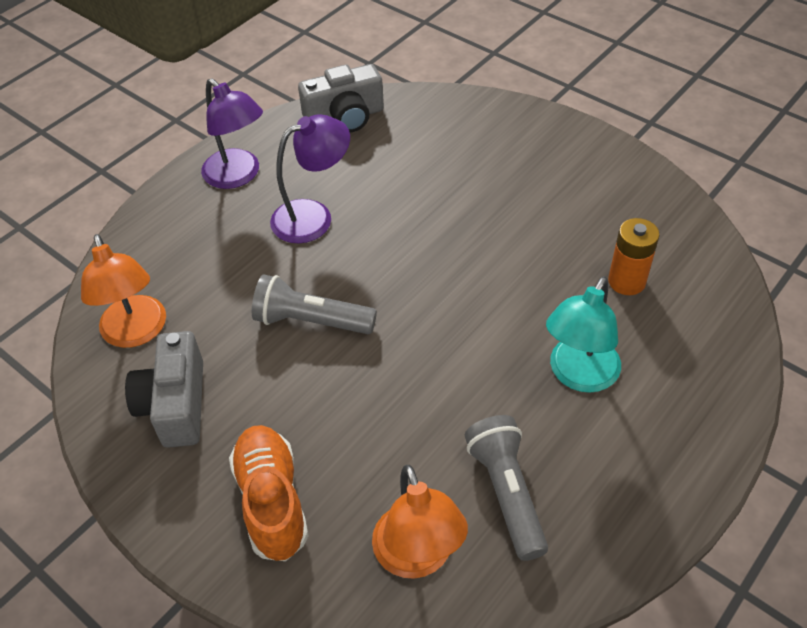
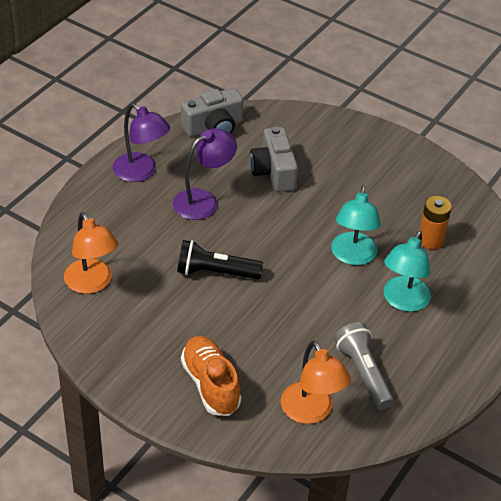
camera: 10 degrees left, 5 degrees down
(176, 404) = (132, 329): grey camera -> grey camera (273, 172)
(310, 321) = (215, 272): grey flashlight -> black flashlight
(511, 303) = (352, 256): none -> turquoise lamp

